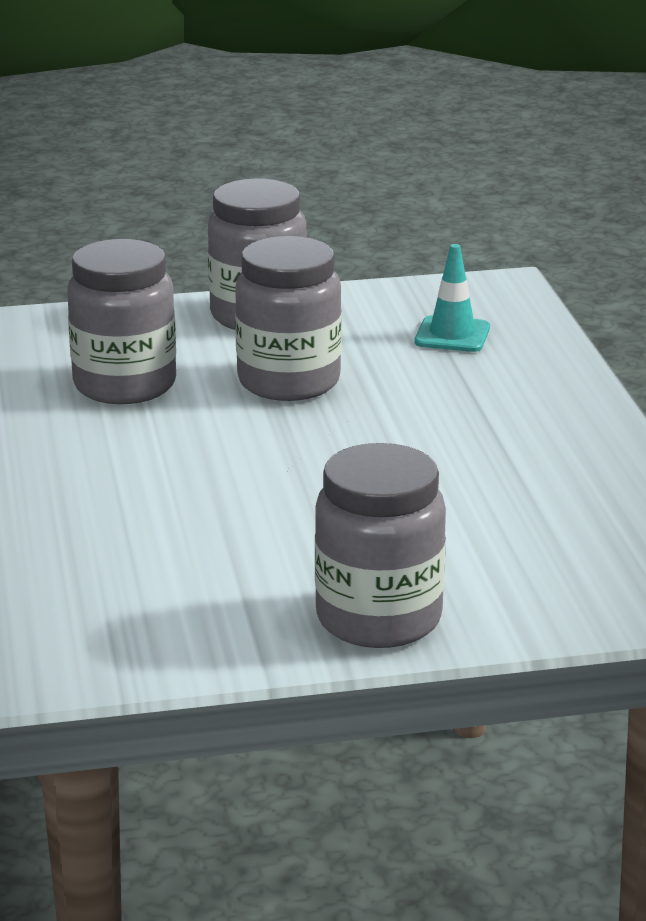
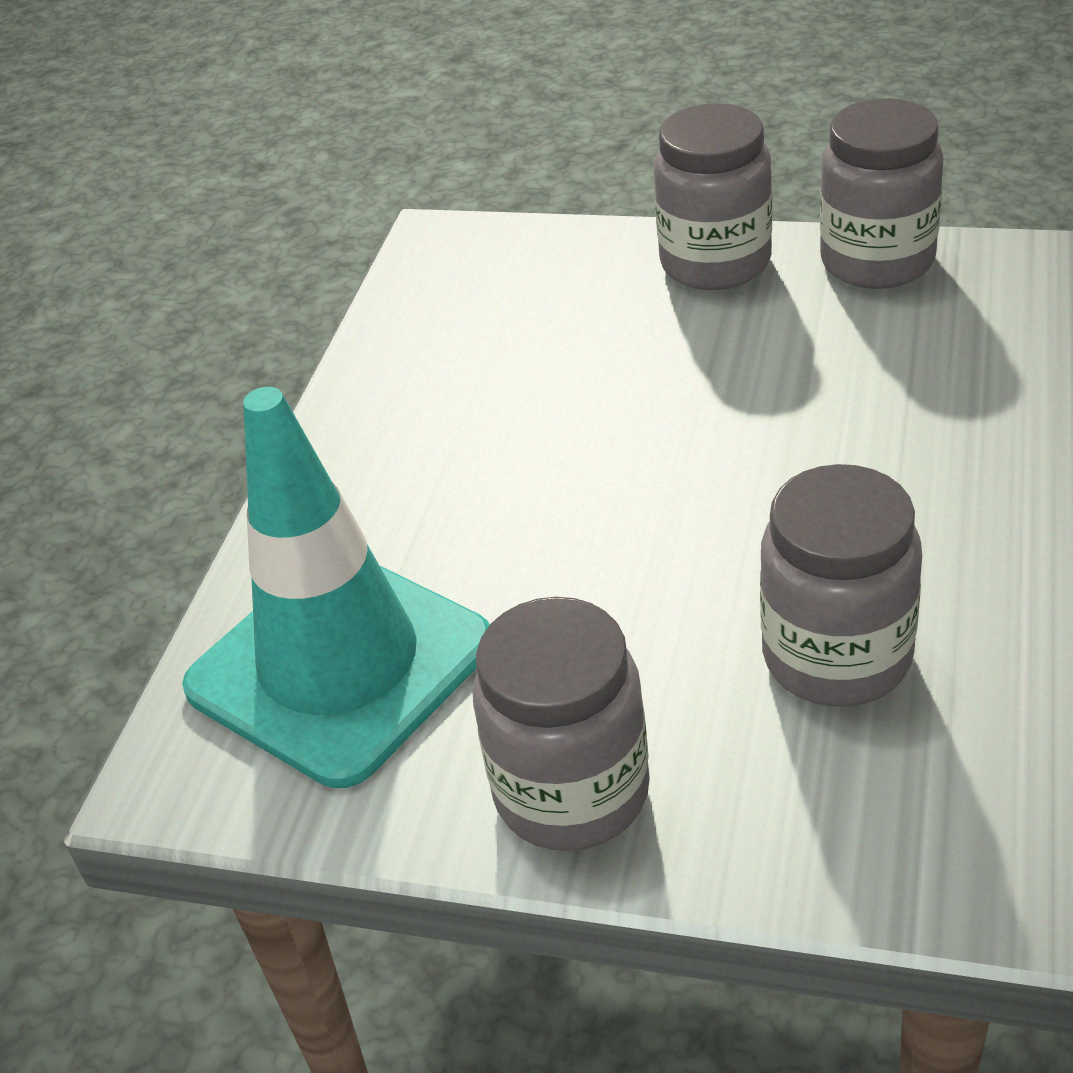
camera: 150 degrees left, 15 degrees up
(289, 382) = (615, 611): grey jar -> grey jar (877, 261)
(452, 335) = (340, 665): turquoise traffic cone -> turquoise traffic cone, size x2.44

